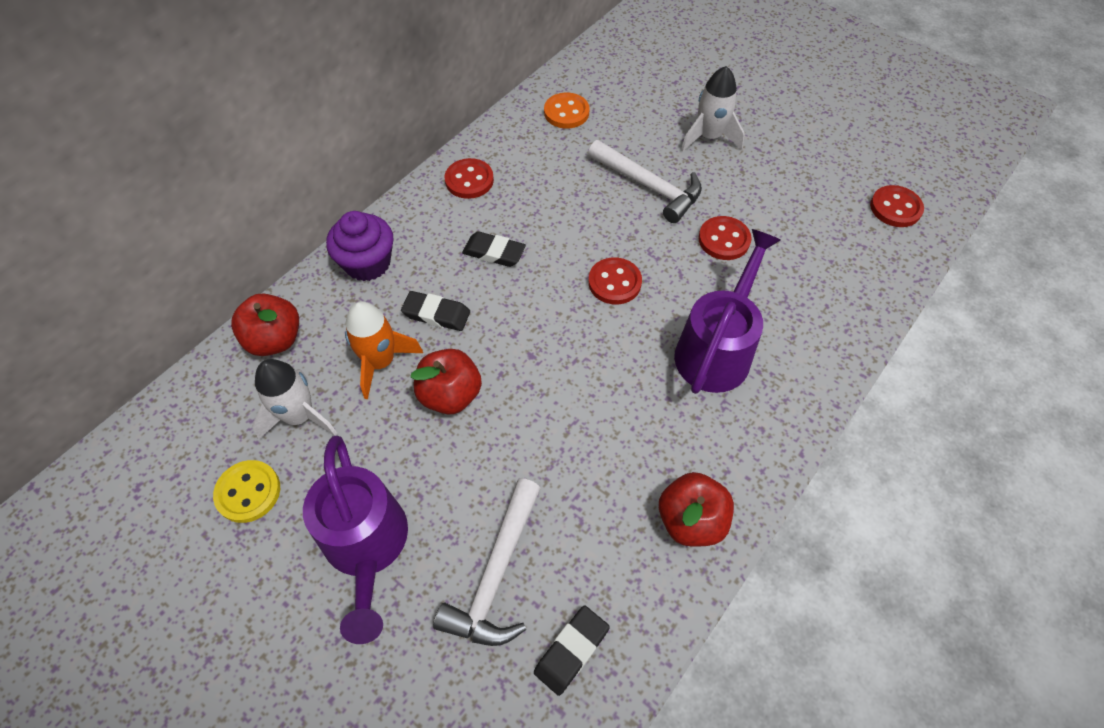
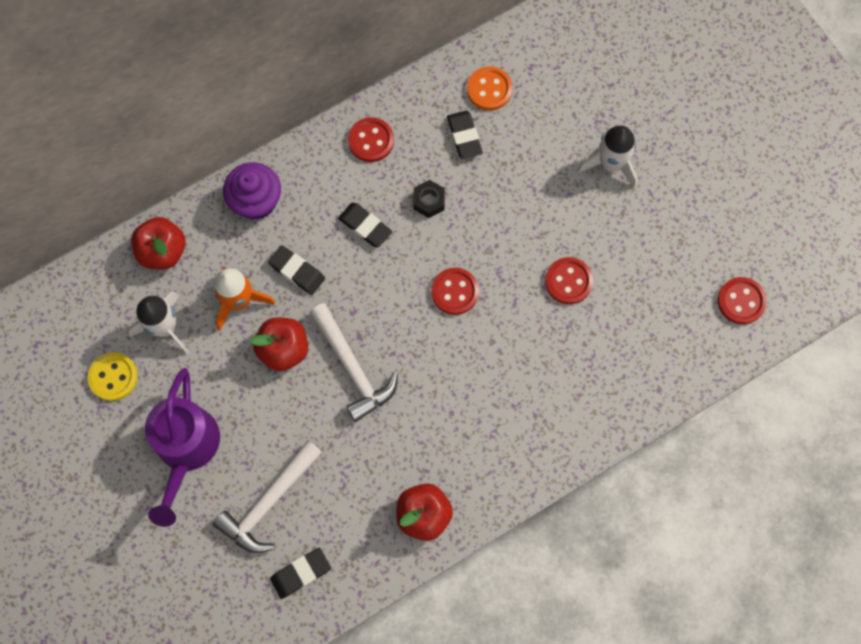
camera: 20 degrees right, 15 degrees up
(550, 213) = (429, 201): none -> black nut
(560, 153) = (464, 136): none -> black eraser
(649, 186) = (529, 202): white hammer -> white hammer (352, 367)
(717, 348) = (511, 383): purple watering can -> none

